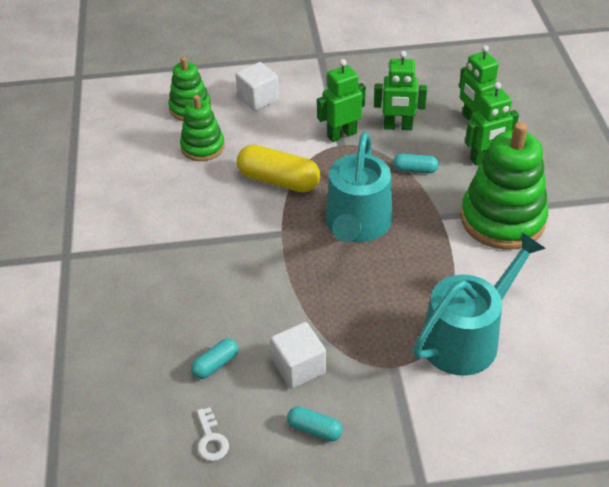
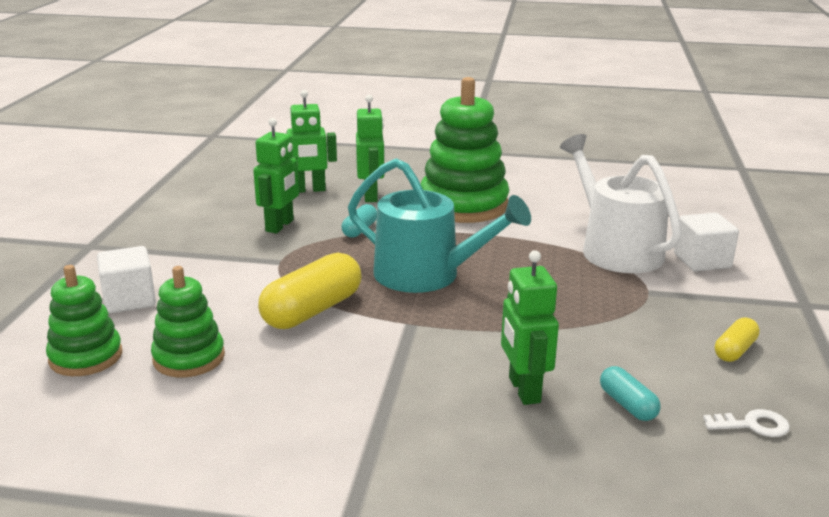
camera: 75 degrees left, 20 degrees down
(299, 367) = (641, 346): white cube -> white cube (702, 261)
(314, 429) = (735, 350): turquoise capsule -> yellow capsule
(341, 135) = (262, 258): green robot -> green robot (523, 390)
(466, 337) = (615, 249): turquoise watering can -> white watering can

